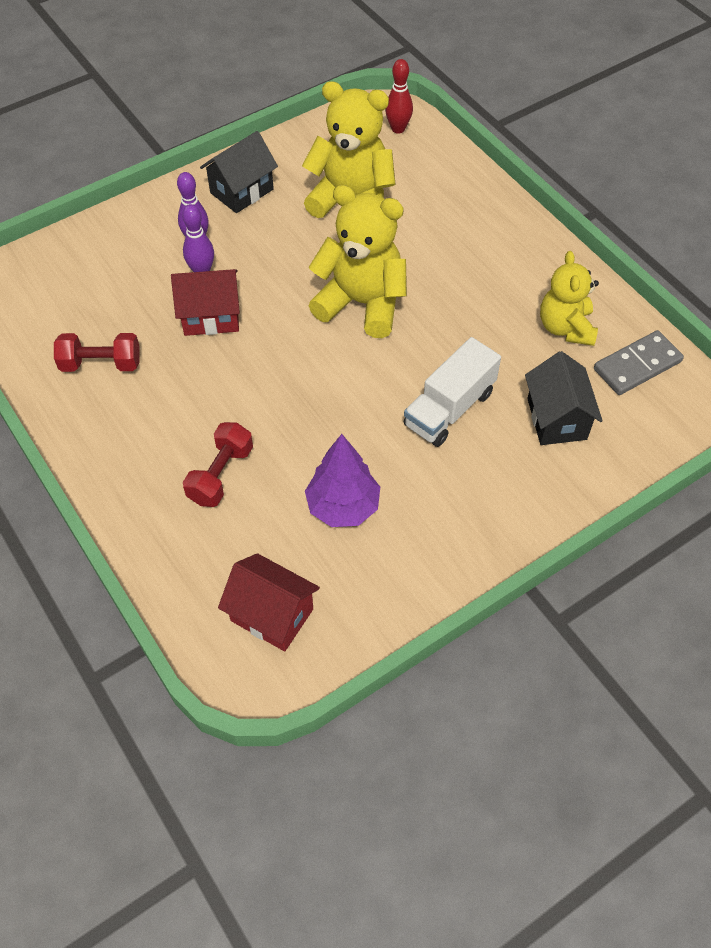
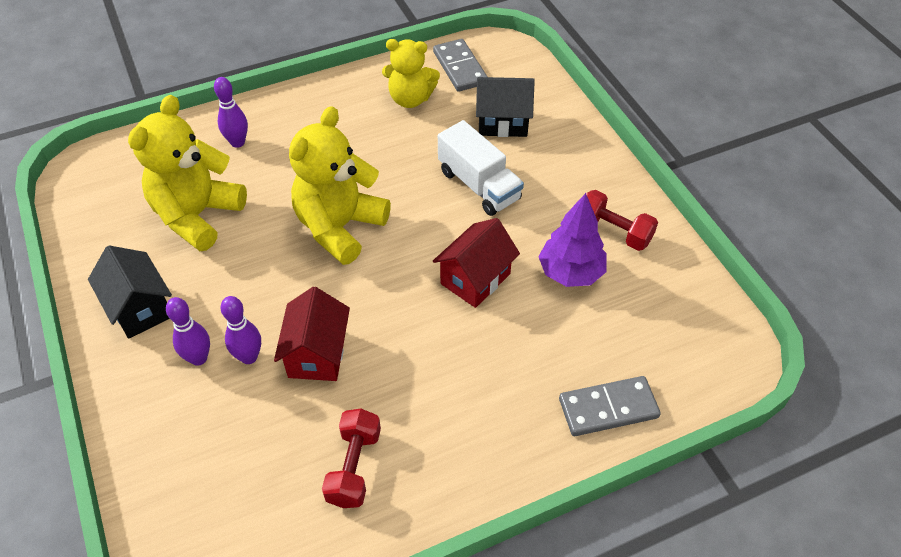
camera: 80 degrees left, 5 degrees down
(176, 552) = (608, 408): none -> grey domino
(221, 475) = (523, 363): red dumbbell -> red dumbbell (613, 231)
(272, 615) = (677, 338): red house -> red house (475, 279)
(398, 129) = (112, 165): red bowling pin -> none
(453, 204) = (237, 142): none -> purple bowling pin

